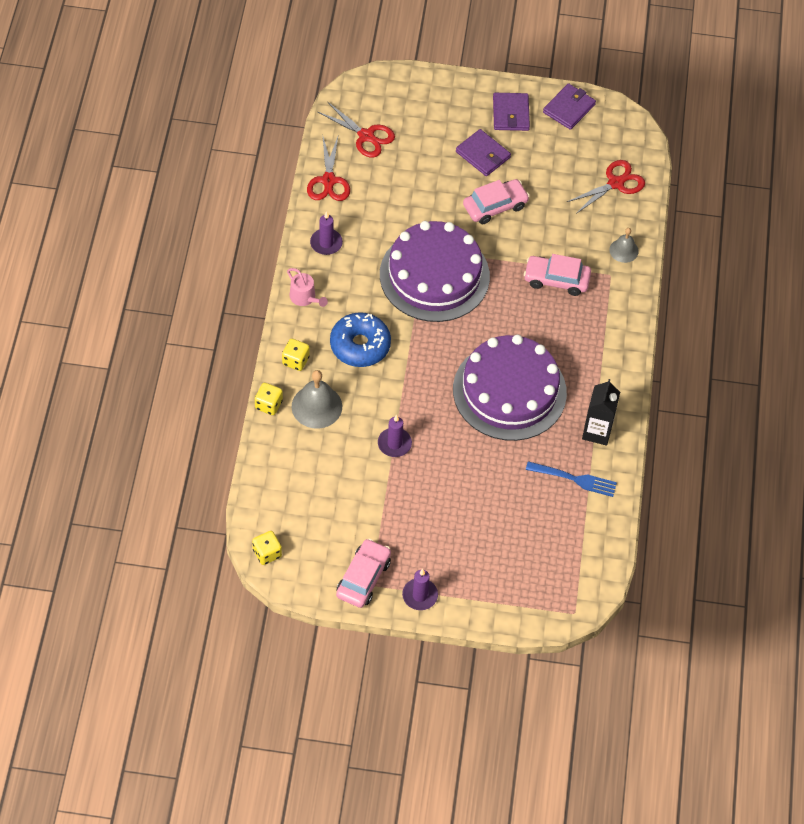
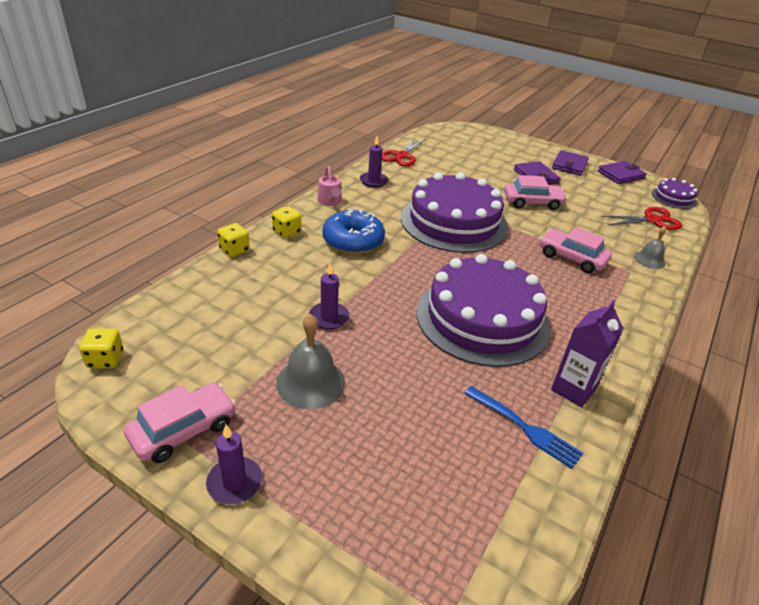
camera: 25 degrees right, 20 degrees down
(317, 406) = (277, 265): grey bell -> grey bell (310, 382)
(366, 136) = (446, 146): red scissors -> none
(597, 432) = (573, 389): black carton -> purple carton
(630, 130) = (673, 198): none -> purple cake

